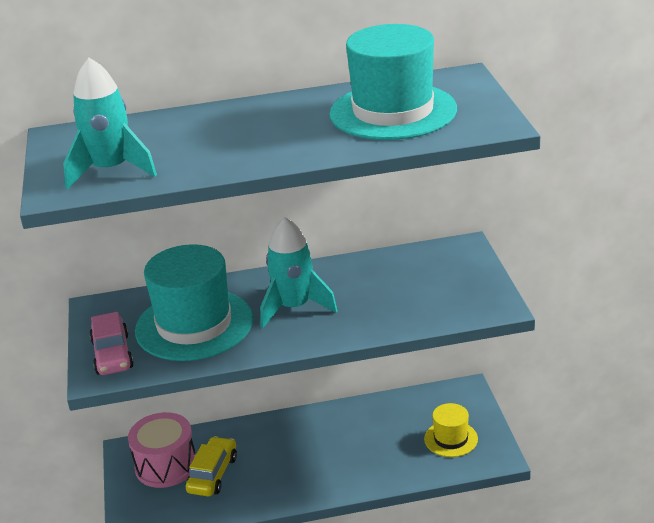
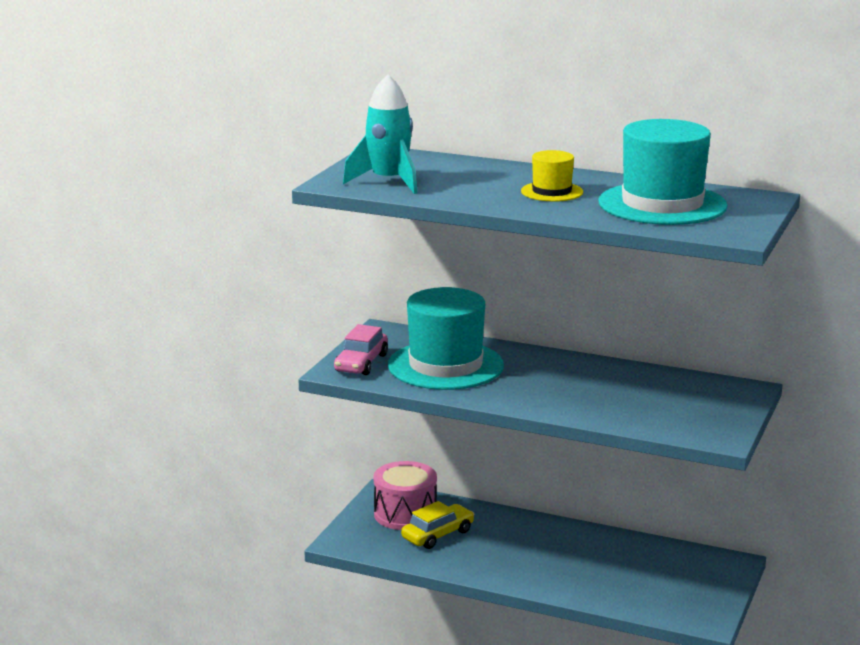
camera: 30 degrees right, 10 degrees down
(294, 307) = (541, 381): turquoise rocket -> none
(451, 439) = (677, 591): yellow hat -> yellow hat (552, 192)

